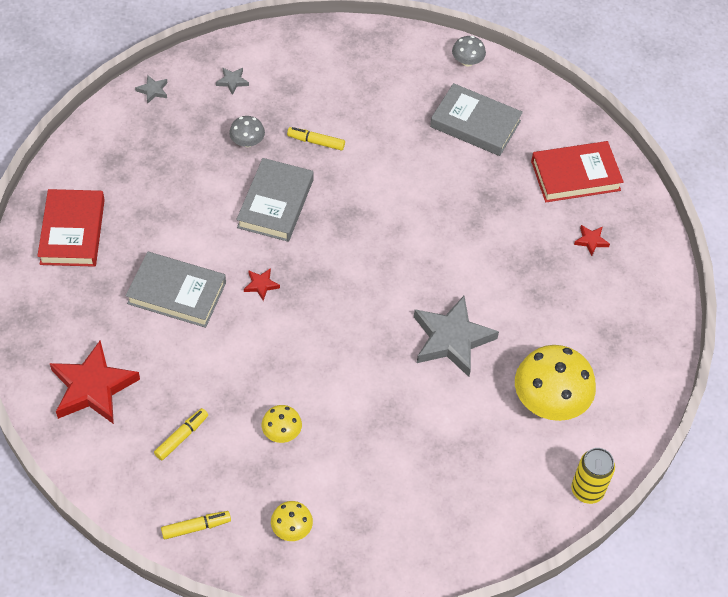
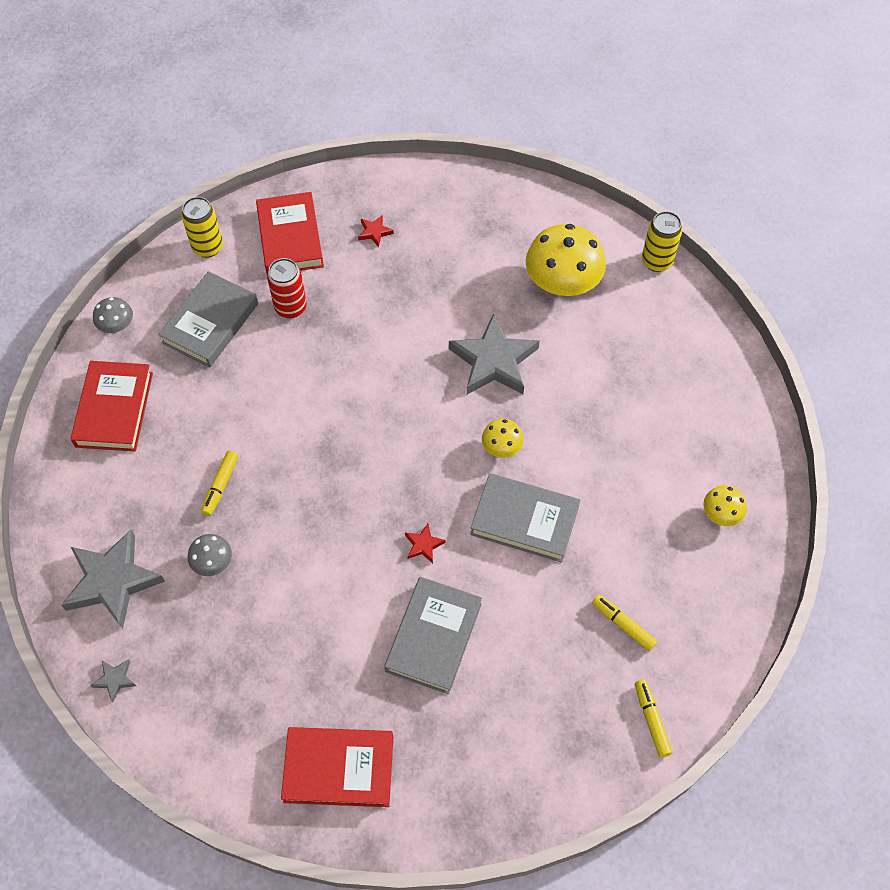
camera: 85 degrees left, 5 degrees up
(93, 387) = (564, 727): red star -> none
(196, 527) = (729, 606): yellow marker -> yellow marker (651, 720)
(232, 81) = (113, 581): grey star -> grey star, size x2.36
(275, 203) = (309, 530): grey book -> grey book (524, 520)
(281, 432) = (611, 523): yellow mushroom -> yellow mushroom (501, 447)
(385, 67) = (114, 409): none -> red book
(497, 180) = (290, 307): none -> red can
(557, 116) = (208, 247): none -> yellow can

